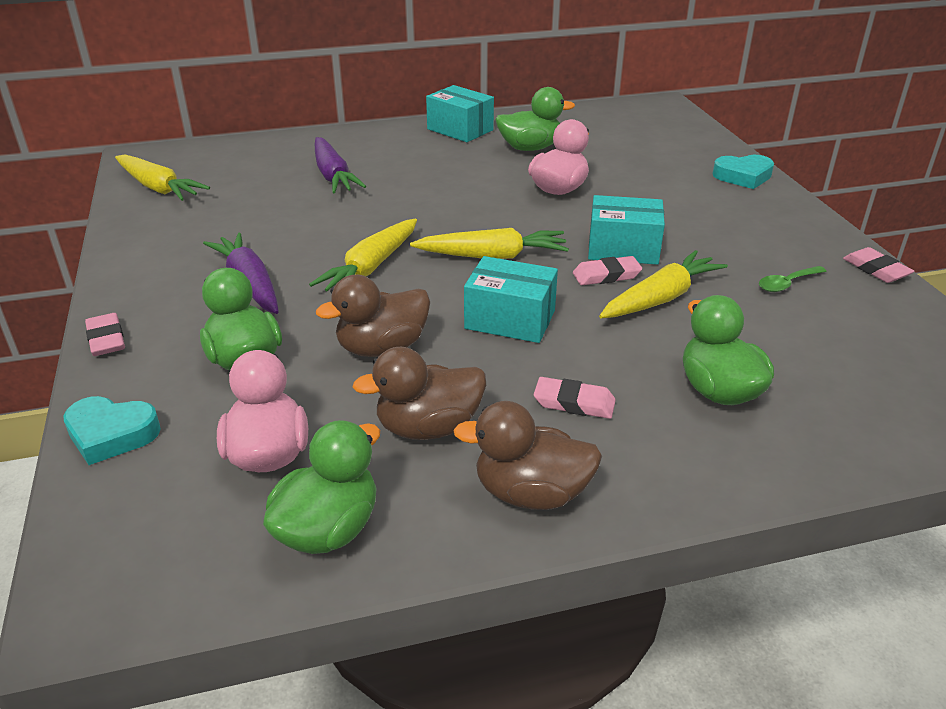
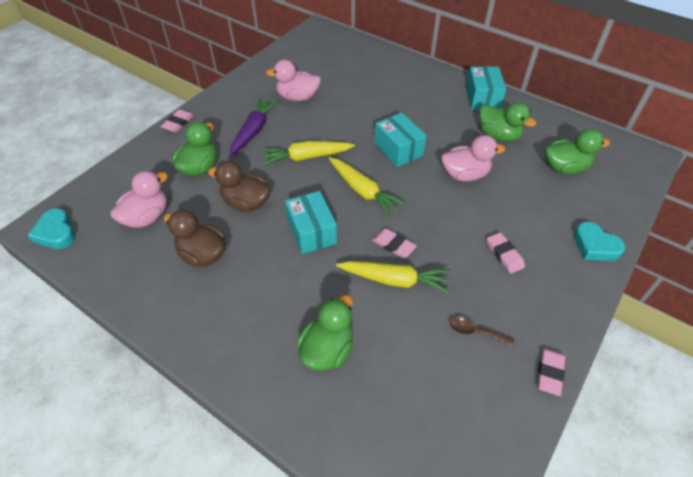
camera: 50 degrees right, 15 degrees up
(111, 434) = (124, 168): turquoise heart -> turquoise heart (56, 233)
(158, 188) = (298, 52): yellow carrot -> none
(246, 225) = (297, 97): none -> pink duck
(328, 529) = (117, 264): green duck -> green duck (564, 168)
(333, 175) = (373, 90): purple carrot -> none
(531, 493) = (185, 316): brown duck -> none
(574, 403) = (264, 295): pink eraser -> pink eraser (504, 255)
(623, 249) = (430, 237): turquoise box -> turquoise box (398, 149)
(786, 284) = (475, 331): green spoon -> brown spoon

